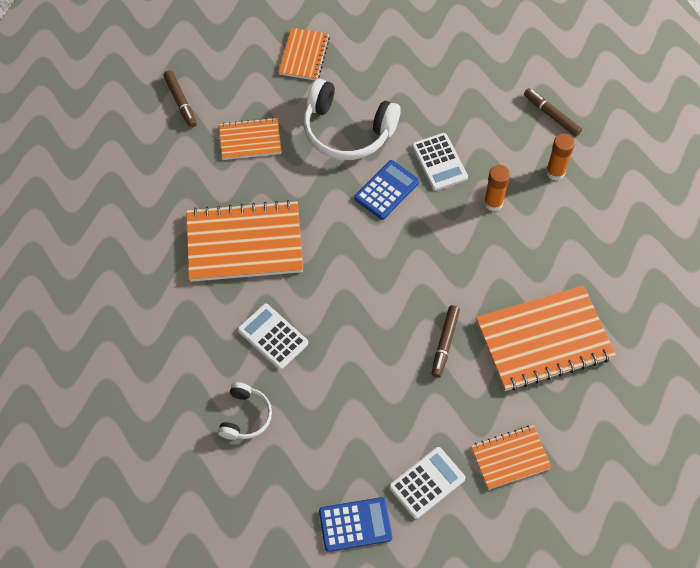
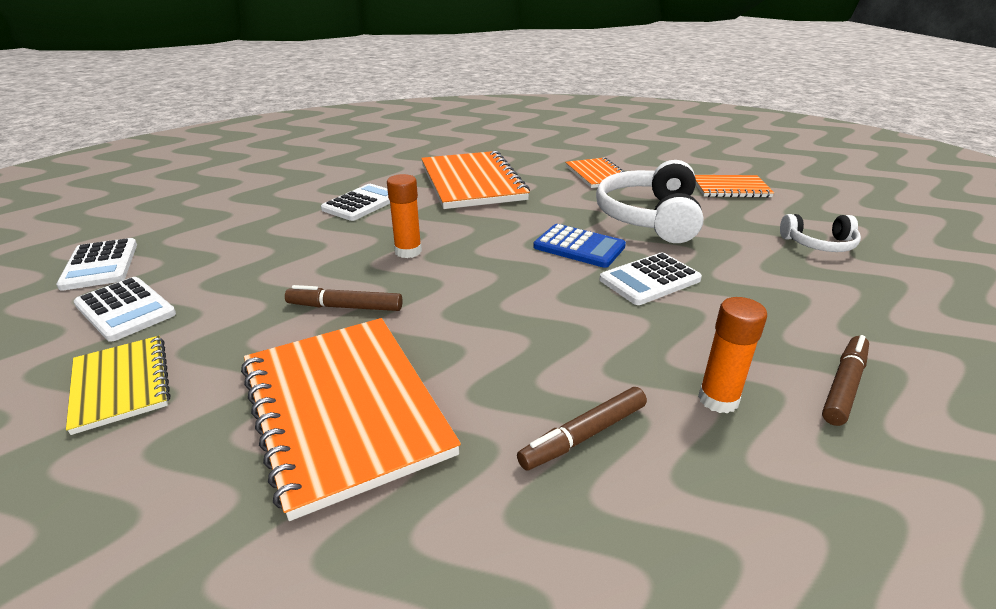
camera: 80 degrees right, 30 degrees down
(180, 102) = (618, 147): brown marker -> brown marker (583, 435)
(245, 416) = (269, 199): white headphones -> white headphones (819, 244)
(355, 524) = (100, 265): blue calculator -> white calculator
(493, 202) = (607, 332): orange glue stick -> orange glue stick (408, 251)
(510, 458) = (121, 385): orange notebook -> yellow notebook

